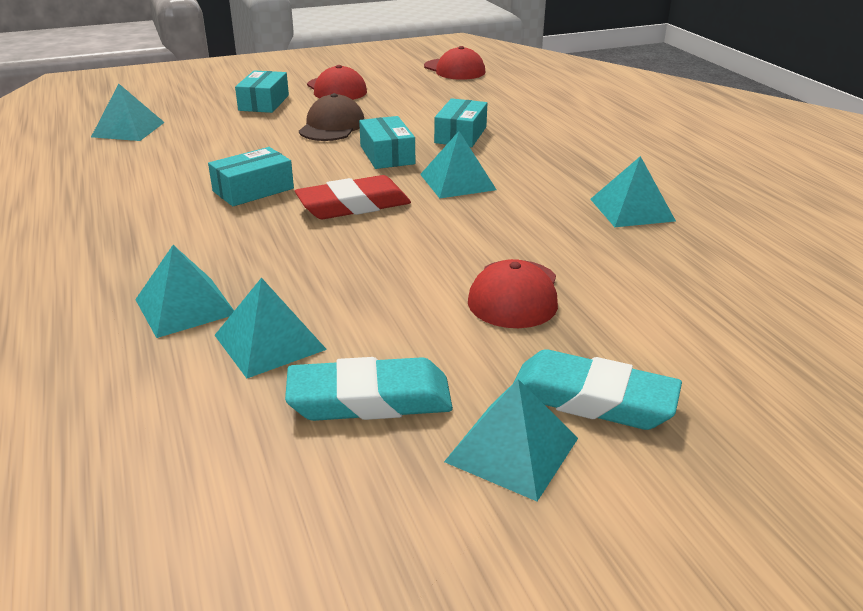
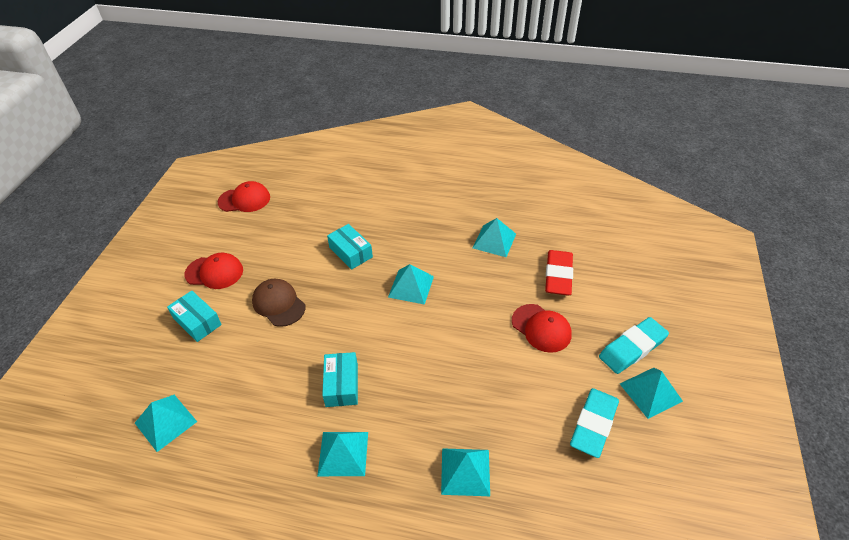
camera: 55 degrees left, 15 degrees up
(269, 342) = (524, 445): turquoise pyramid -> turquoise pyramid (343, 453)
(353, 205) = (403, 345): red eraser -> red eraser (558, 276)
(387, 155) = (348, 298): turquoise box -> none

